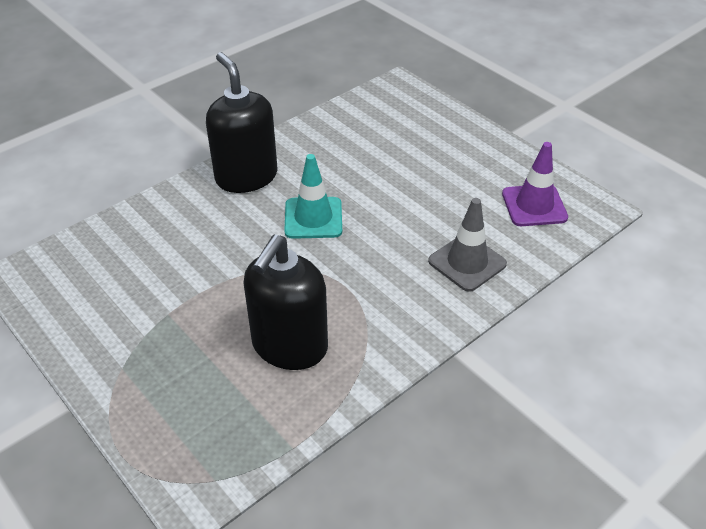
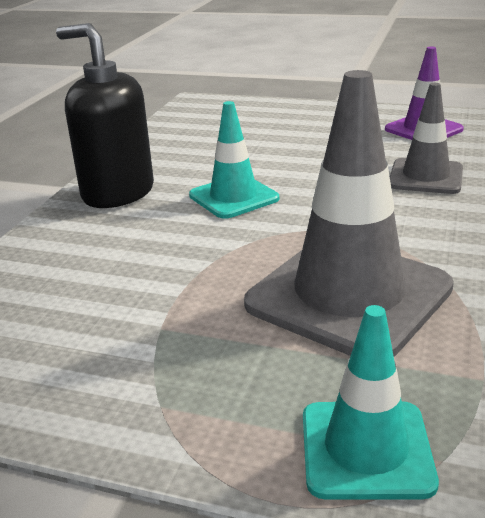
camera: 30 degrees left, 15 degrees down
(186, 452) = (366, 449): none -> turquoise traffic cone
(289, 346) = (349, 296): black soap dispenser -> grey traffic cone

